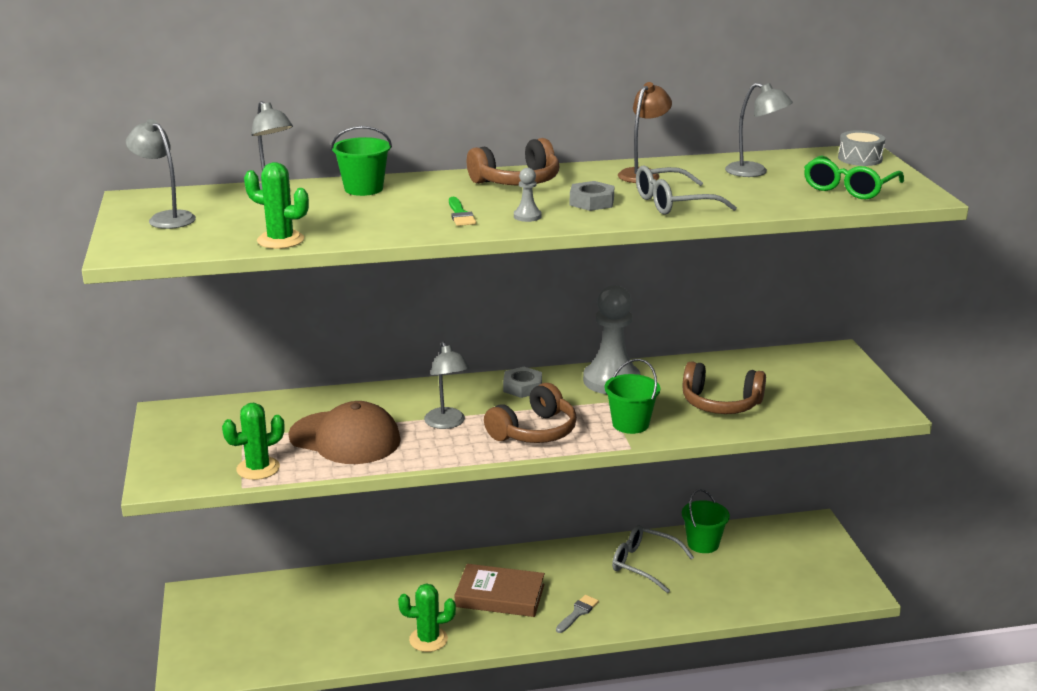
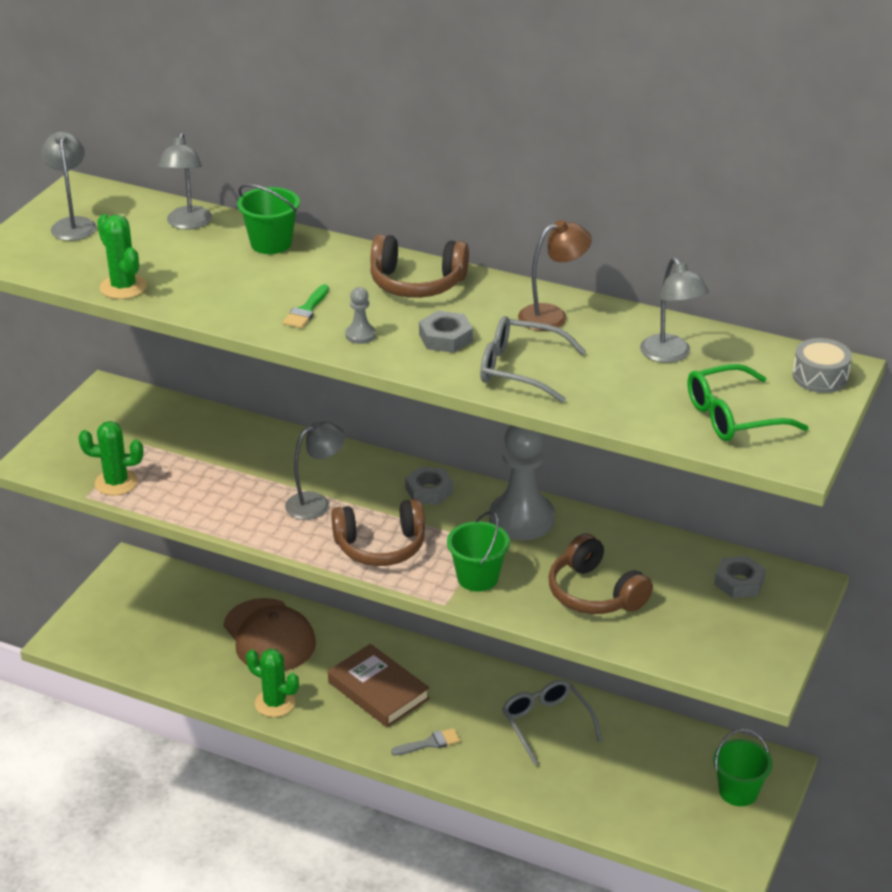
camera: 35 degrees right, 10 degrees up
(345, 438) = (215, 481): brown cap -> brown cap (269, 636)
(447, 423) = (316, 503): grey lamp -> grey lamp turned 135 degrees counterclockwise
(703, 544) = (630, 731): green bucket -> green bucket (738, 791)
(798, 365) = (739, 582): none -> grey nut

